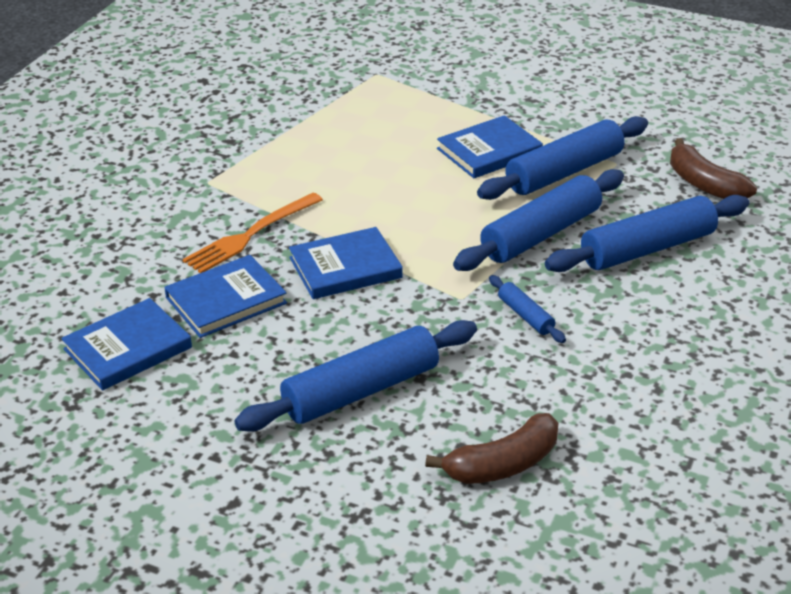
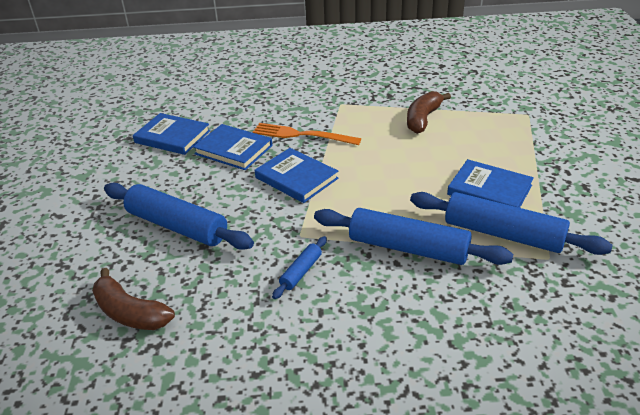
camera: 65 degrees right, 0 degrees up
(647, 248) = (442, 313): blue rolling pin -> none
(704, 184) = (577, 322): brown banana -> brown banana (423, 119)

